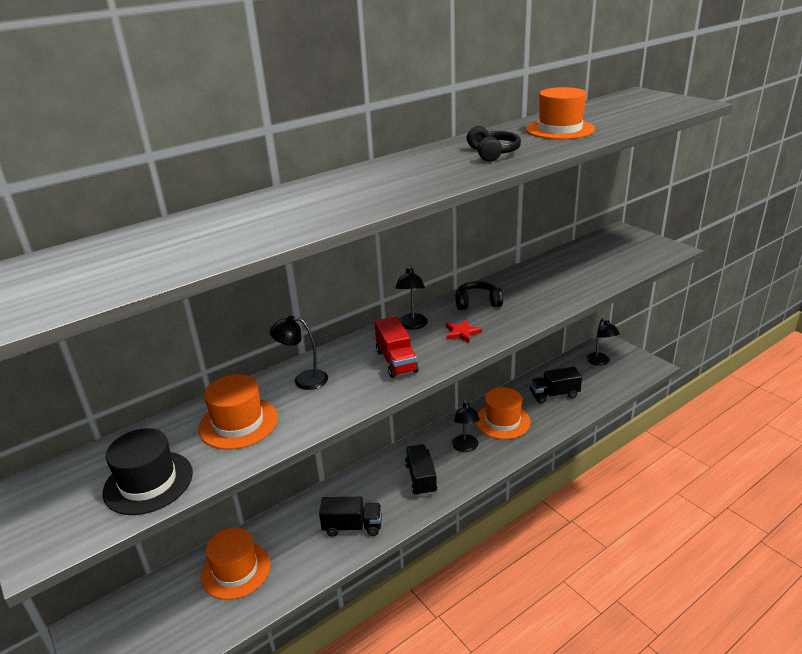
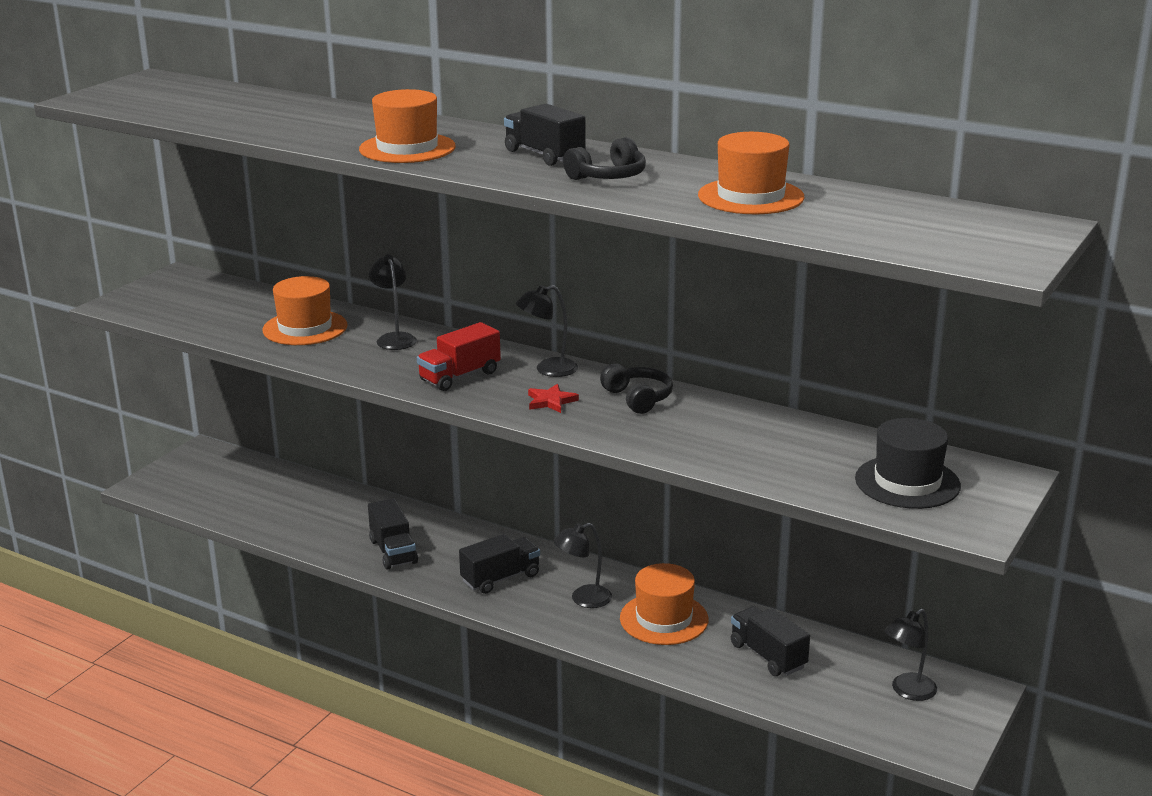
camera: 65 degrees right, 5 degrees down
(148, 482) = (206, 316): black hat -> black hat (907, 482)
(236, 570) = (299, 501): orange hat -> orange hat (407, 148)
(427, 164) = (544, 155): none -> black truck

